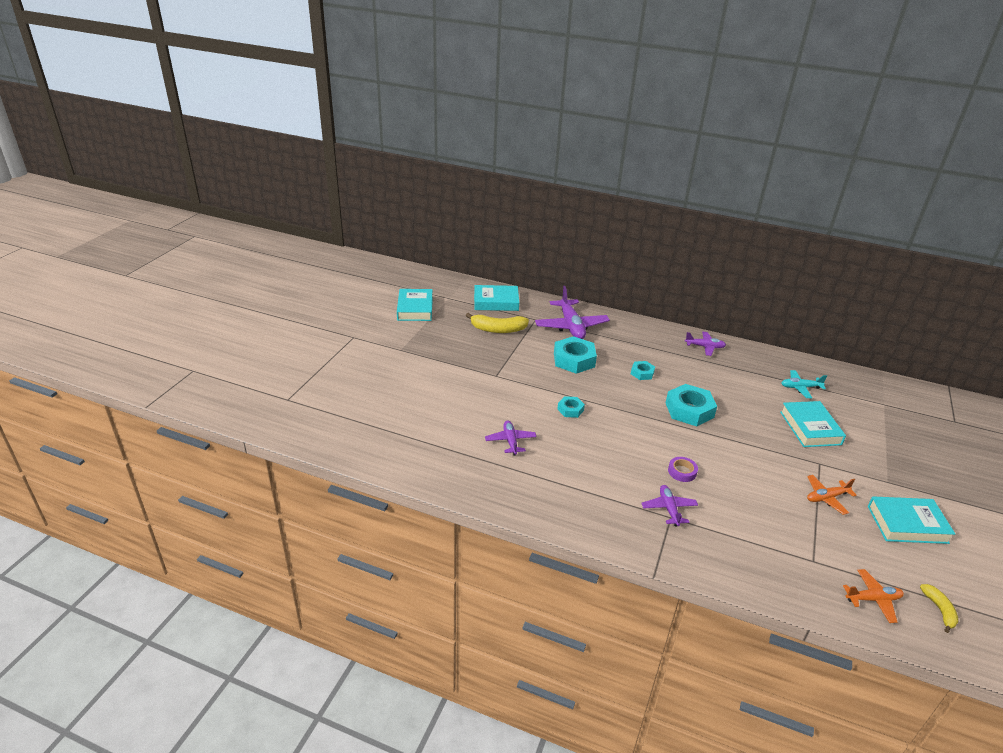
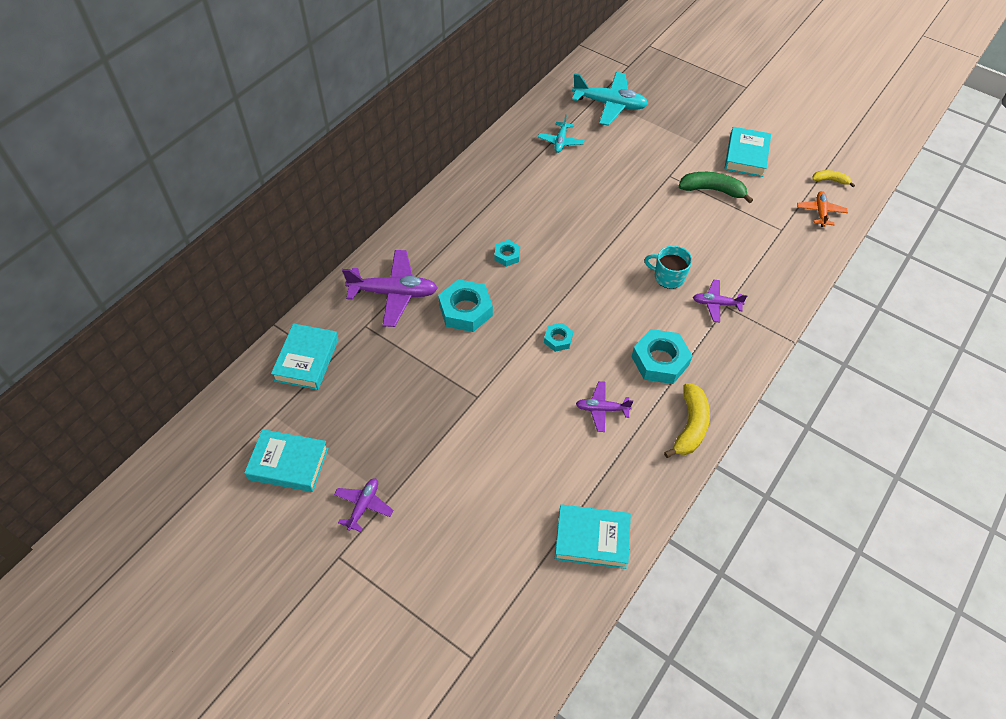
camera: 75 degrees left, 20 degrees up
(498, 329) = (376, 372): yellow banana -> yellow banana (690, 426)
(682, 472) = (668, 277): purple tape -> turquoise mug
(689, 410) = (578, 238): turquoise nut -> turquoise nut (660, 361)
(704, 347) = (473, 186): purple plane -> purple plane (363, 506)
(810, 428) = (621, 161): turquoise book -> turquoise book (592, 539)
(826, 498) = (712, 190): orange plane -> green banana
(882, 413) = (609, 104): none -> turquoise plane

